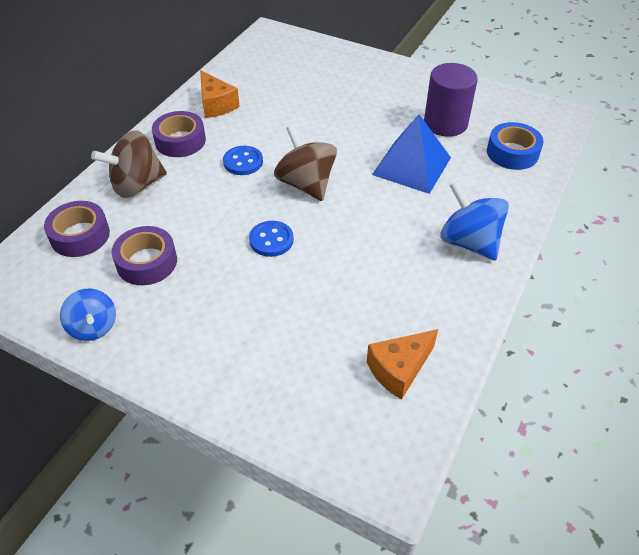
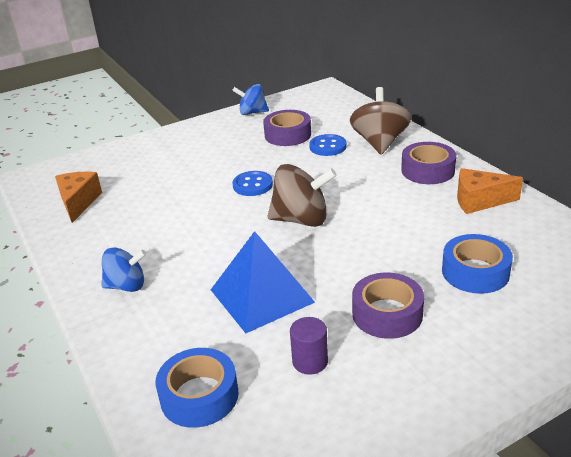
camera: 125 degrees right, 15 degrees down
(80, 235) = (341, 116): purple tape -> purple tape (387, 314)
(243, 162) = (366, 195): blue button -> blue button (328, 147)
(308, 88) = (475, 272): none -> blue tape
(445, 123) = (310, 361): purple cylinder -> purple cylinder, size x0.53
(469, 242) = (126, 286): blue spinning top -> blue spinning top, size x0.65

